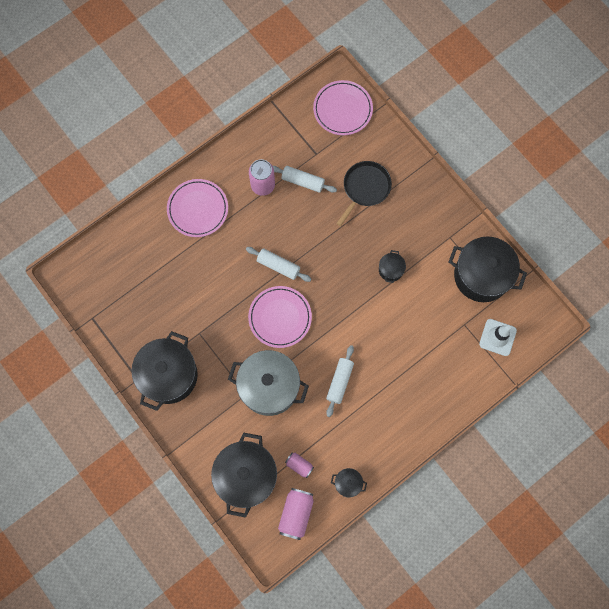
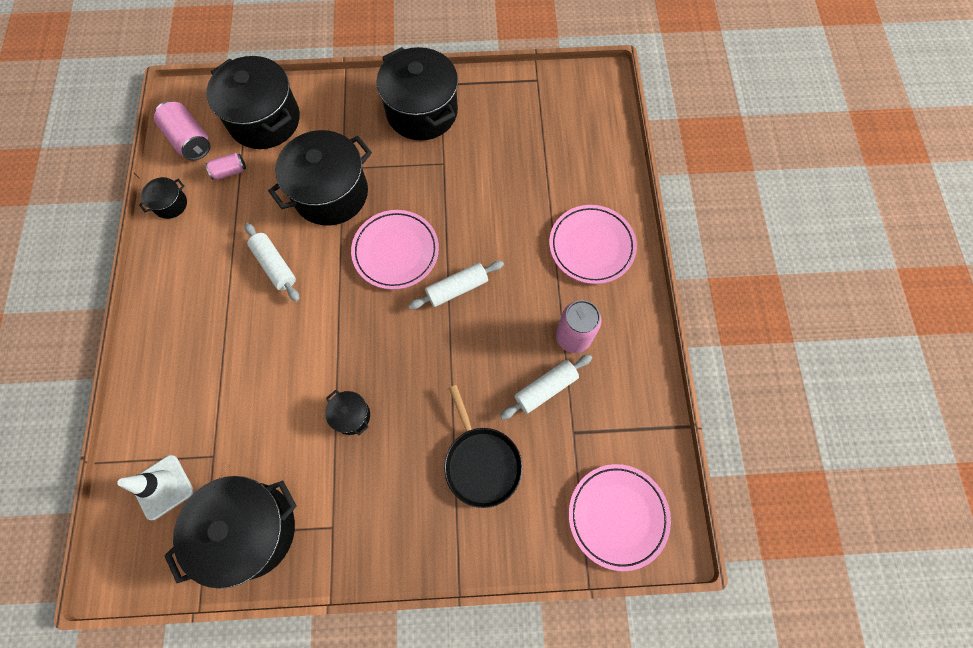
camera: 125 degrees right, 5 degrees down
(269, 387) = (331, 193): grey pot -> black pot

